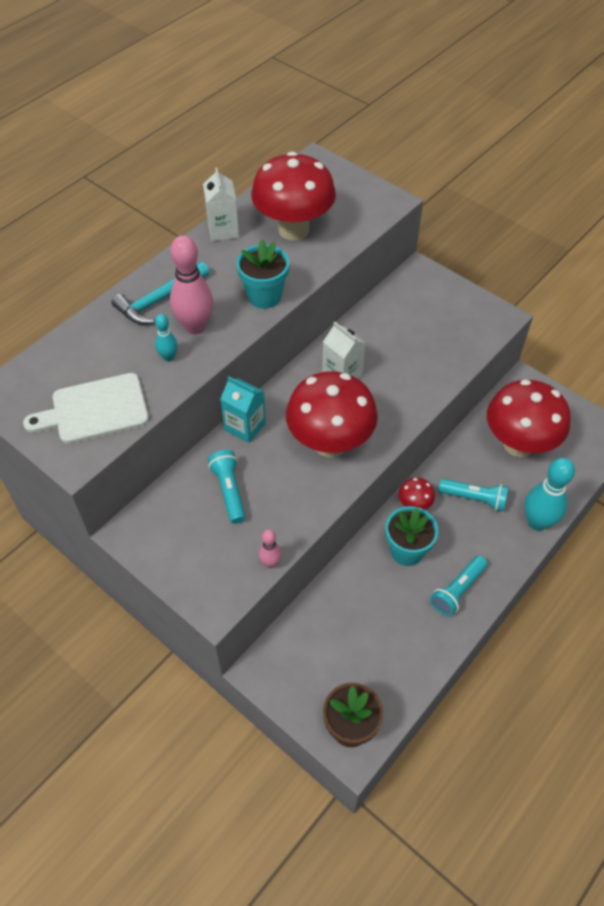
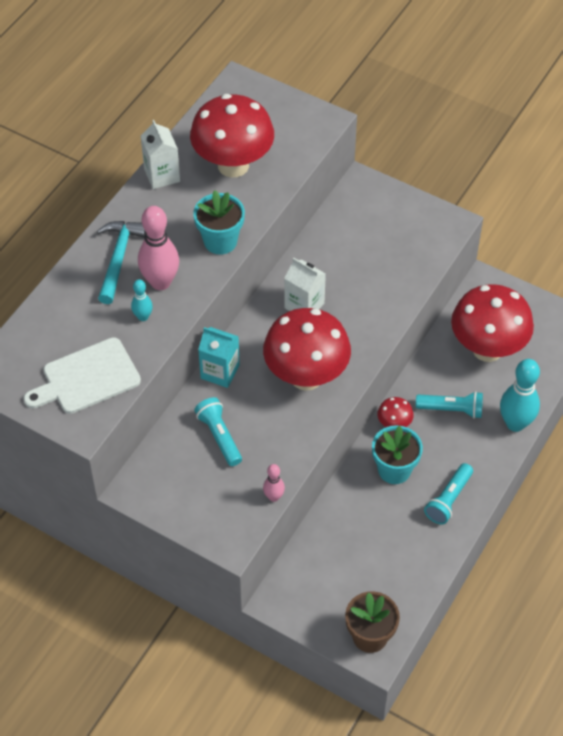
camera: 10 degrees left, 0 degrees up
(160, 300) = (118, 259): turquoise hammer -> turquoise hammer turned 150 degrees clockwise

